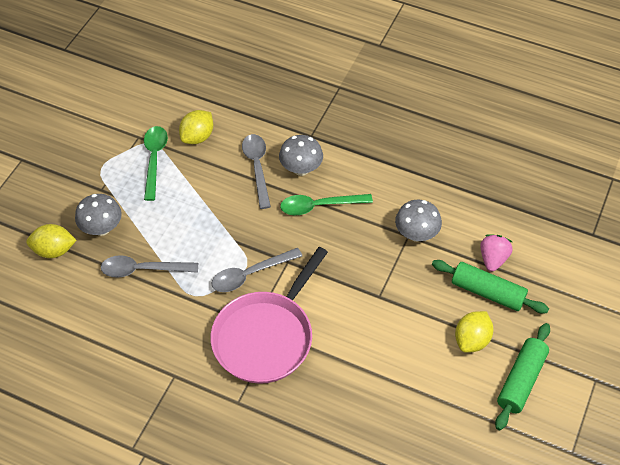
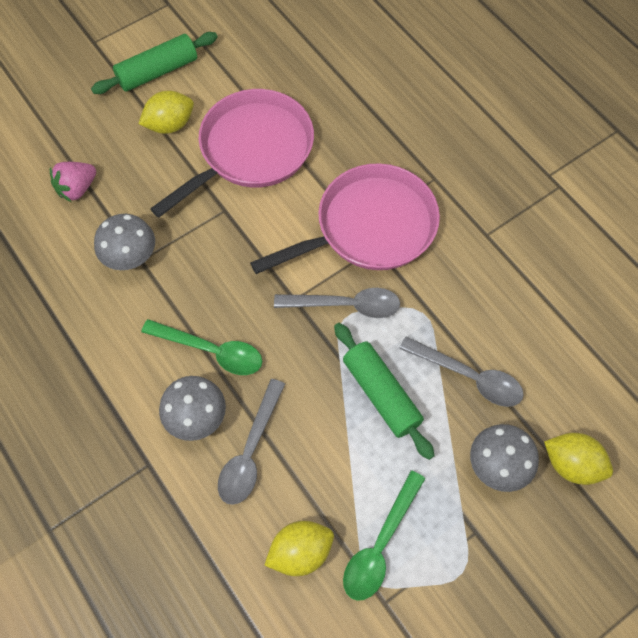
camera: 150 degrees left, 10 degrees up
(394, 351) = (251, 150): none -> pink pan
(487, 292) = (114, 159): green rolling pin -> green rolling pin (381, 394)

